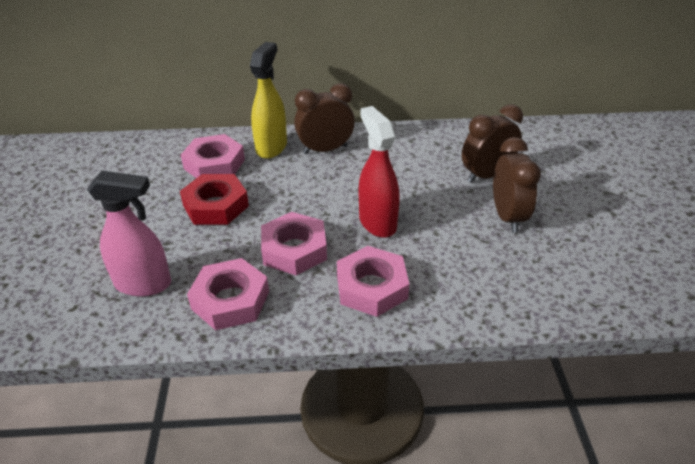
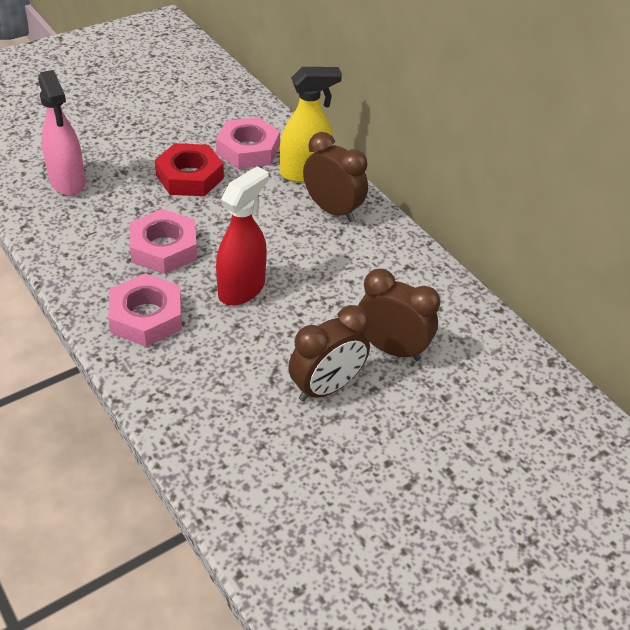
camera: 55 degrees right, 5 degrees up
(230, 300) = (78, 236): pink nut -> none

